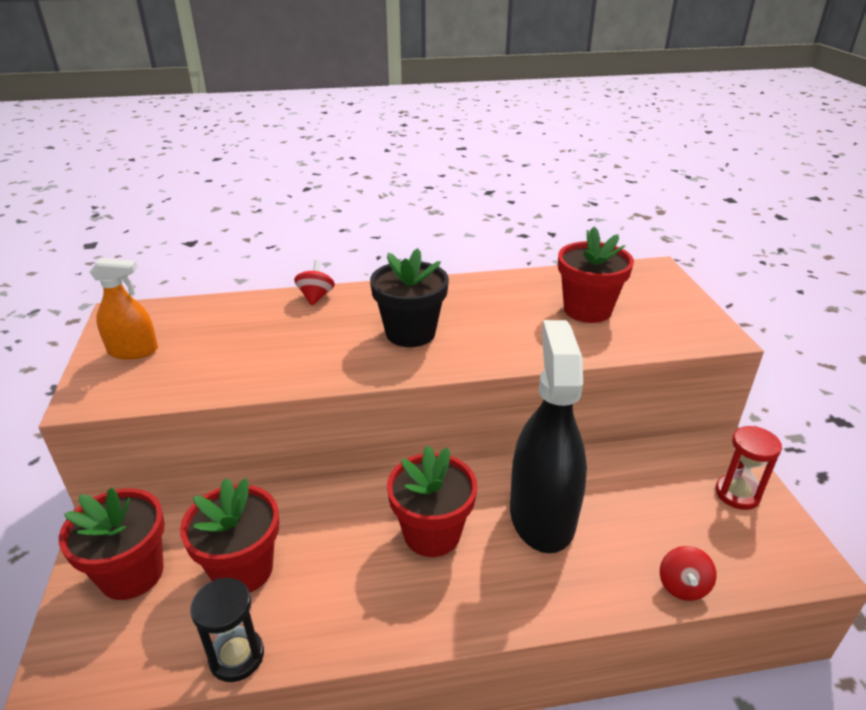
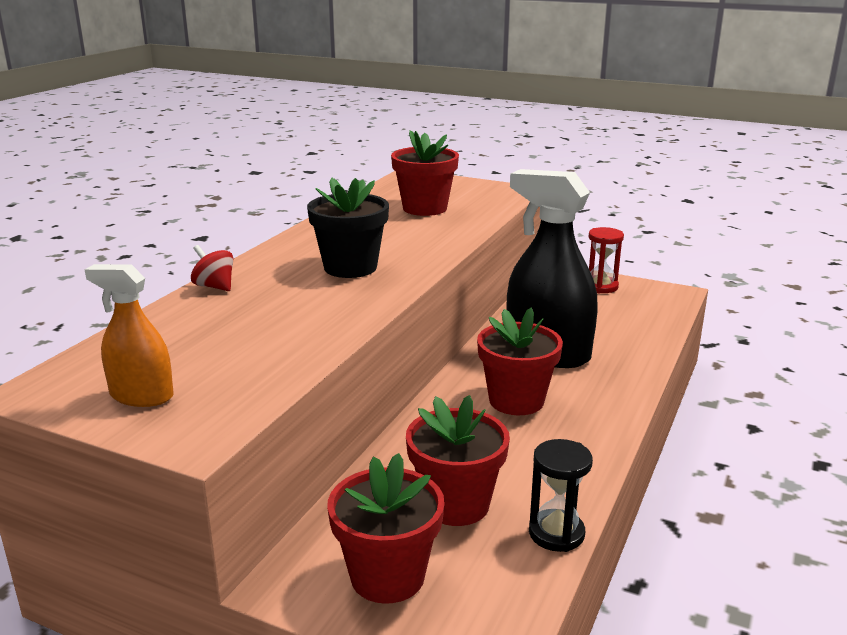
camera: 55 degrees left, 10 degrees down
(133, 351) = (141, 396): orange spray bottle -> orange spray bottle turned 105 degrees counterclockwise
(682, 586) = (656, 333): red spinning top -> none

